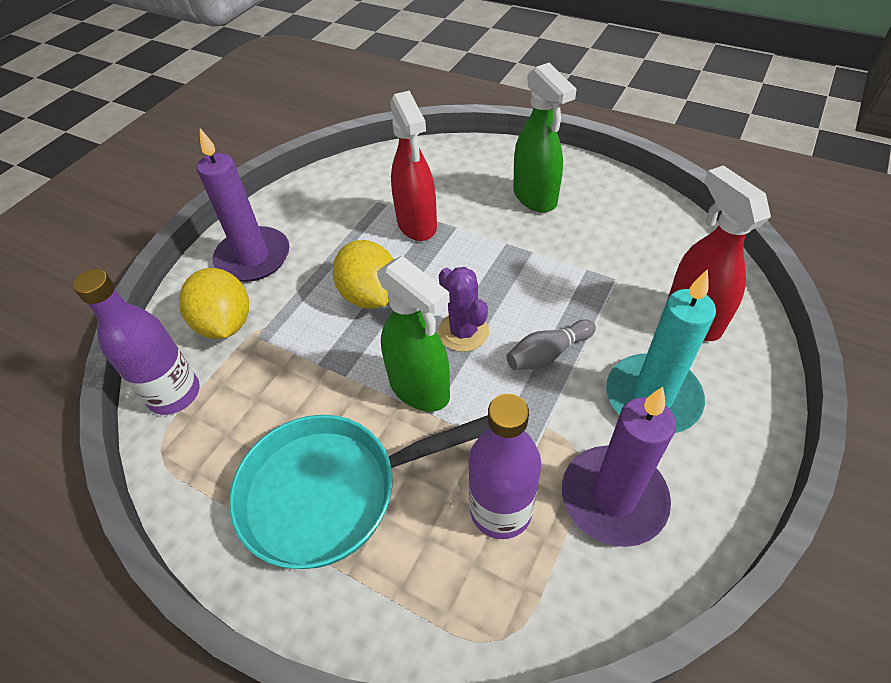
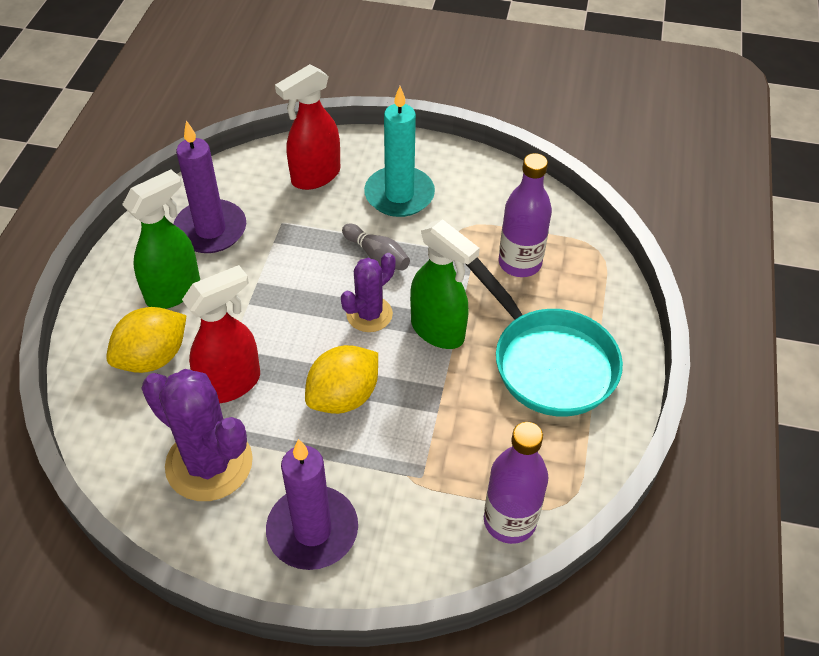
camera: 110 degrees left, 0 degrees up
(225, 324) = (414, 515): yellow lemon -> yellow lemon (153, 357)
(345, 207) = (209, 463): none -> purple cactus
(420, 388) = (438, 331): green spray bottle -> green spray bottle turned 105 degrees clockwise
(613, 498) = (486, 209): purple candle -> purple candle (210, 230)

